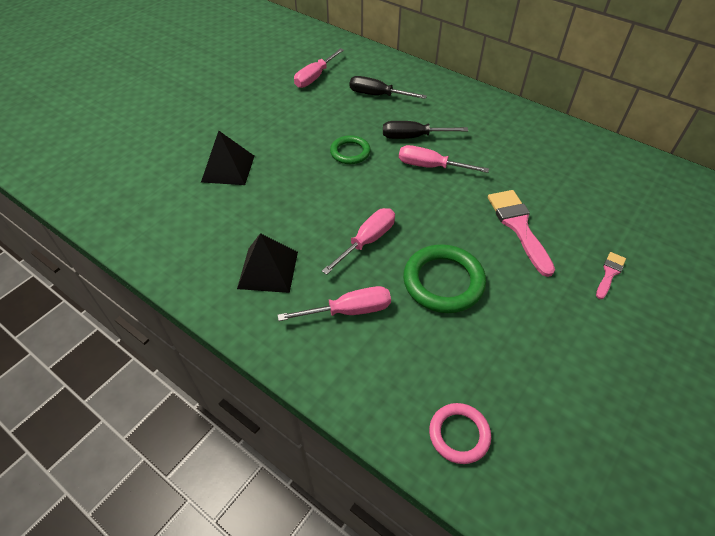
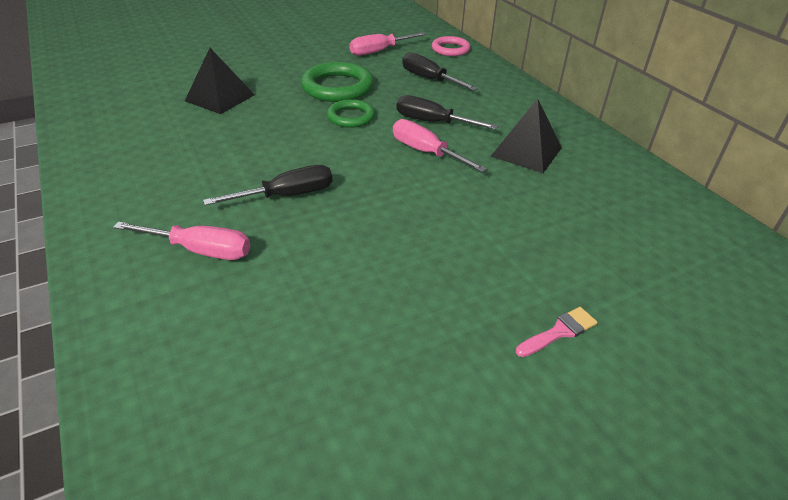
camera: 25 degrees right, 10 degrees down
(268, 270) = (163, 187): black pyramid -> black pyramid (526, 152)
(367, 241) = (286, 195): pink screwdriver -> black screwdriver
(443, 282) = (331, 261): green ring -> green ring (337, 87)
(459, 434) = (183, 428): pink ring -> pink ring (450, 49)
(518, 226) = (478, 239): pink brush -> none

